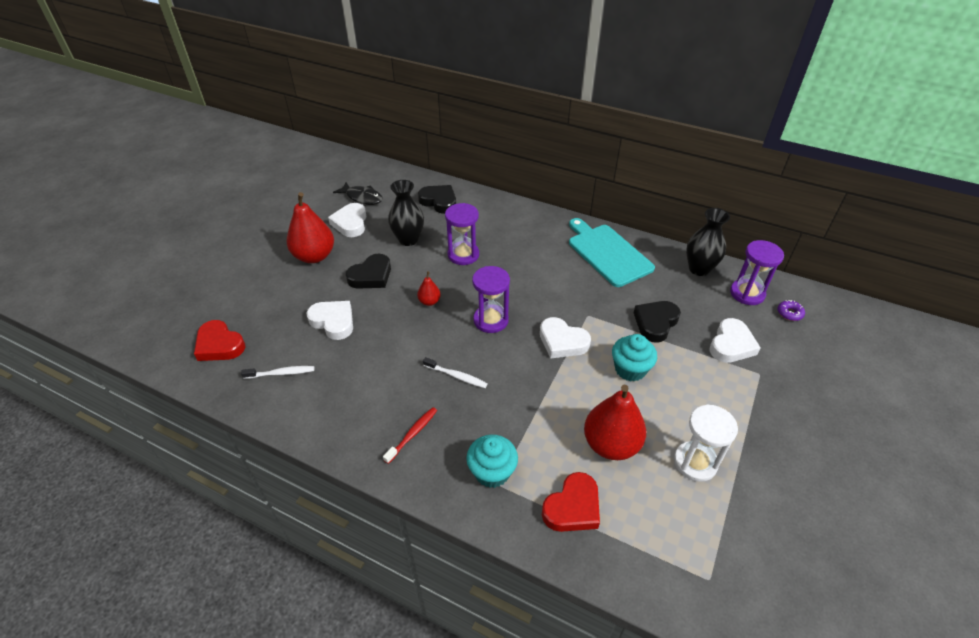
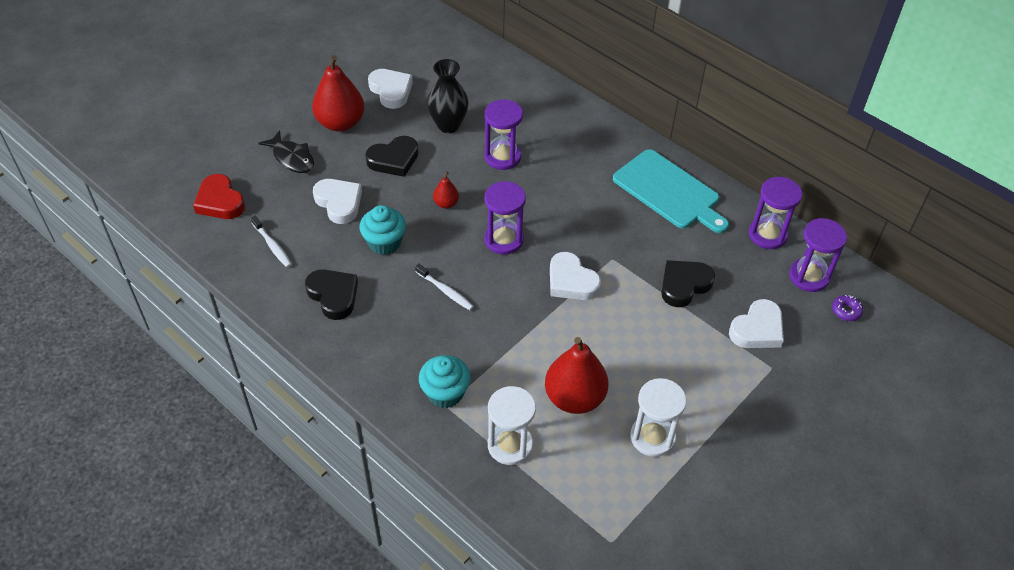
camera: 15 degrees right, 5 degrees up
(281, 373) = (272, 245): white toothbrush -> white toothbrush turned 45 degrees clockwise
(350, 223) = (391, 91): white heart -> white heart turned 135 degrees clockwise
(362, 197) = (414, 61): black fish -> black fish (292, 158)
(412, 434) = (381, 338): red toothbrush -> none
(439, 201) = (499, 84): black heart -> black heart (333, 296)
(572, 507) = (510, 445): red heart -> white hourglass
(607, 253) = (669, 191): turquoise cutting board -> turquoise cutting board turned 150 degrees clockwise
(630, 369) = (631, 328): turquoise cupcake -> turquoise cupcake (384, 242)
(699, 269) = (767, 235): black vase -> purple hourglass

